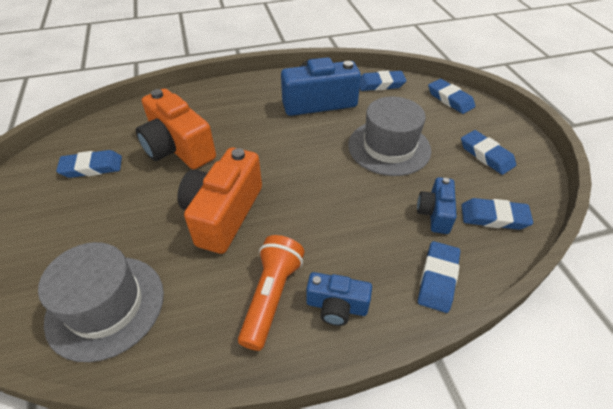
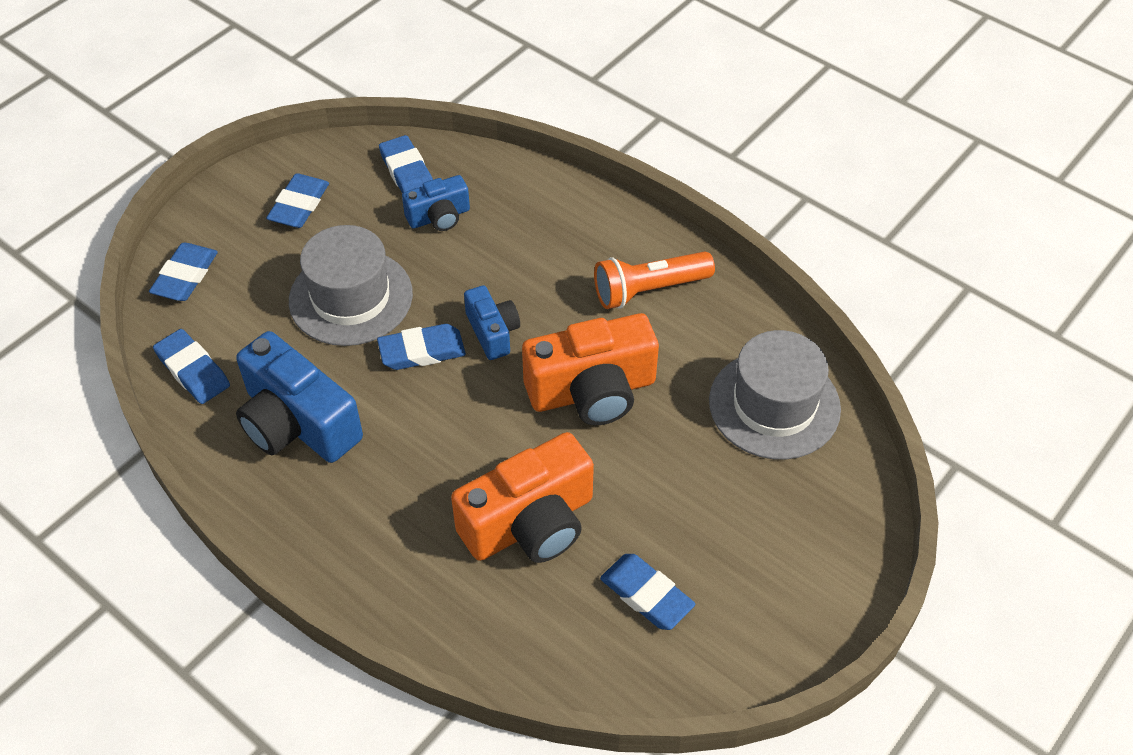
camera: 125 degrees left, 5 degrees up
(178, 148) = (530, 523): orange camera -> orange camera turned 45 degrees clockwise
(336, 306) = (616, 241): blue camera -> blue camera (492, 332)
(437, 278) = (525, 188): blue eraser -> blue eraser (422, 351)

